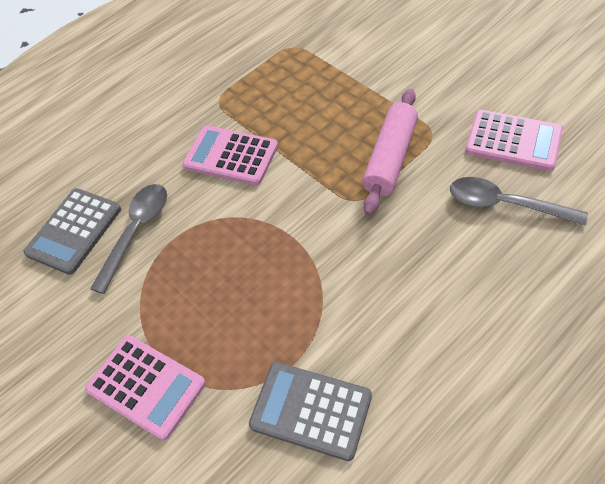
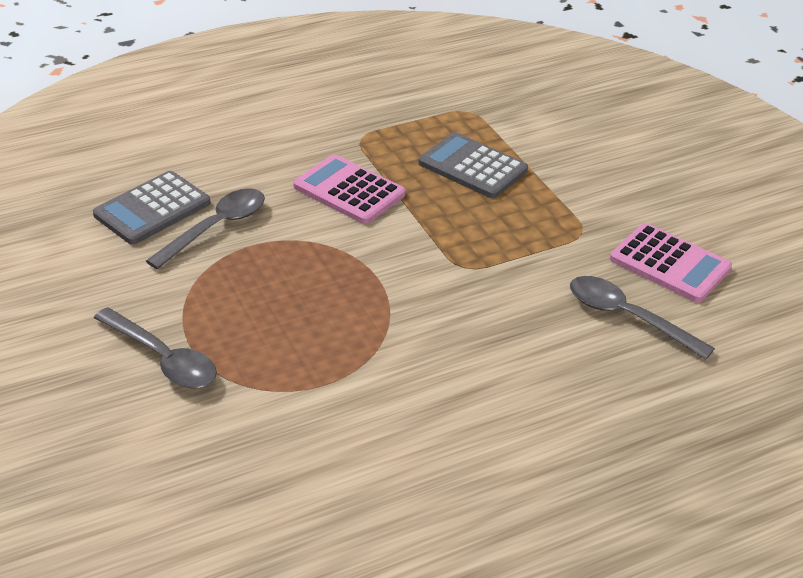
camera: 10 degrees right, 15 degrees down
(146, 387) = (163, 358): pink calculator -> grey spoon
(311, 410) = (321, 427): grey calculator -> grey calculator (472, 167)
(390, 158) = (522, 241): pink rolling pin -> none

